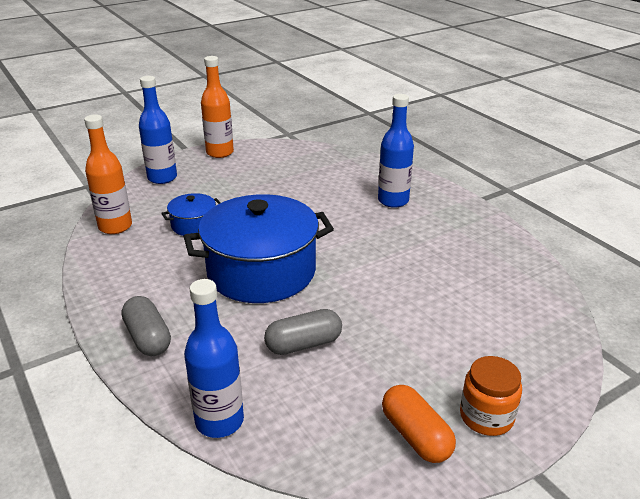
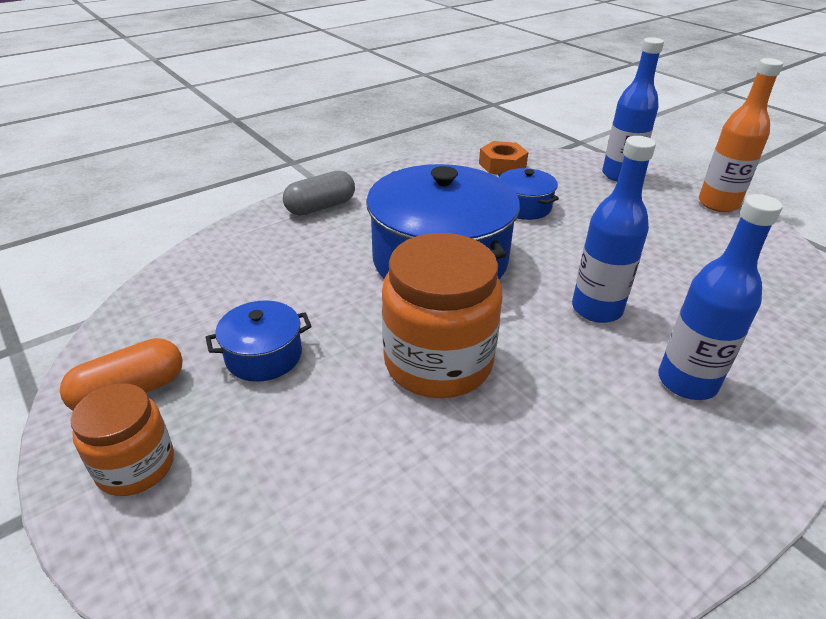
camera: 85 degrees right, 5 degrees up
(115, 226) = (502, 165): orange bottle -> orange nut
(219, 421) = (200, 257): blue bottle -> blue bottle (596, 309)
(303, 344) = (302, 300): grey capsule -> none
(372, 362) = (264, 356): none -> blue pot
(379, 280) = (438, 362): none -> orange jar

